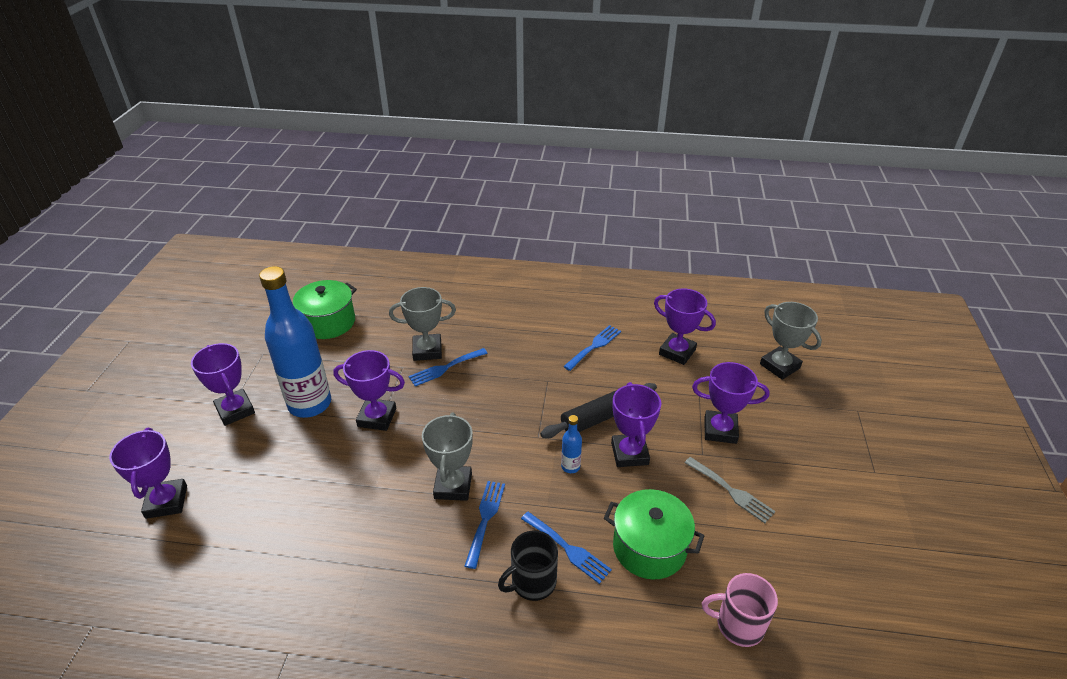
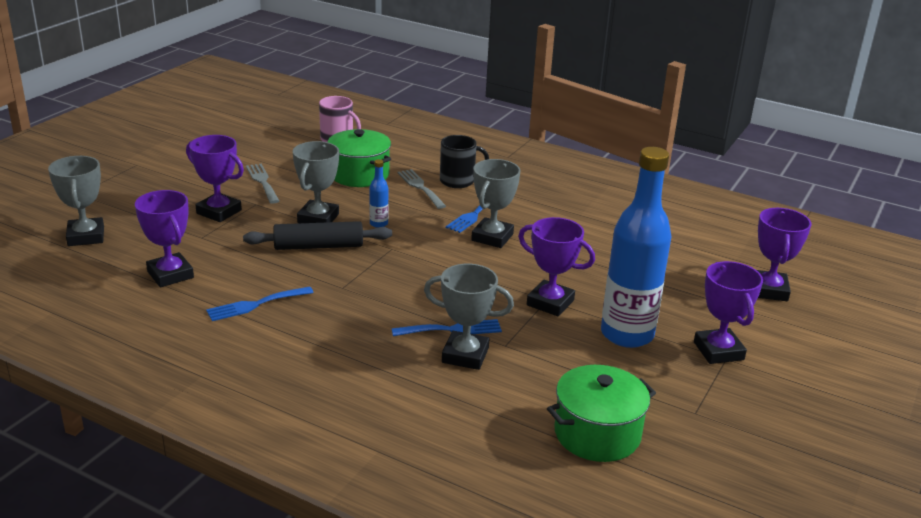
camera: 160 degrees left, 10 degrees down
(568, 549) = (420, 187): blue fork -> grey fork
(629, 453) = (318, 218): purple trophy -> grey trophy

